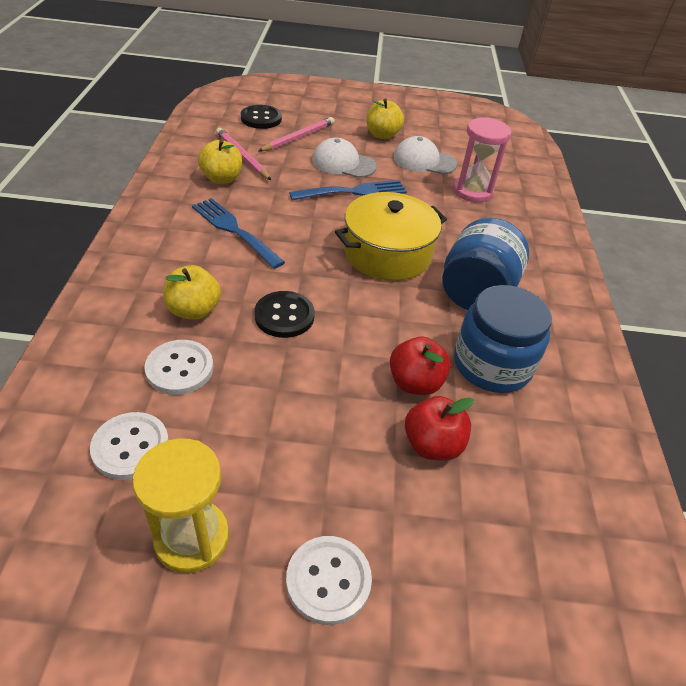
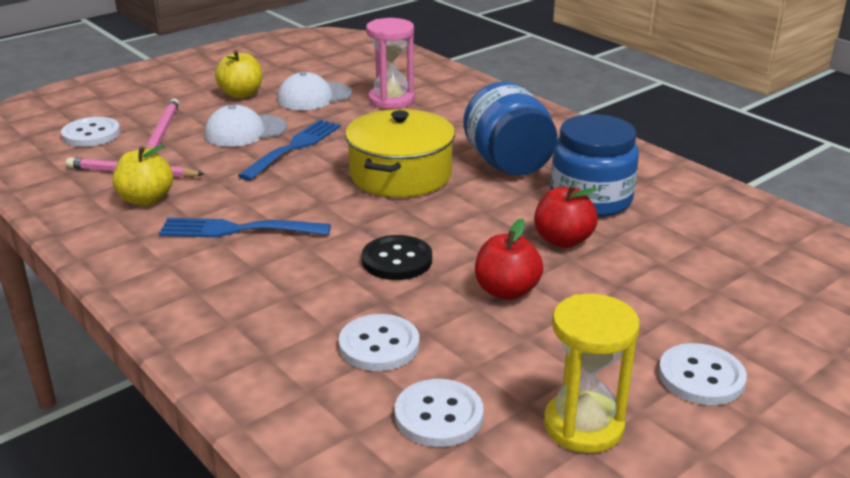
camera: 40 degrees left, 15 degrees down
(194, 310) = (313, 303): yellow apple -> none
(261, 118) = (91, 134): black button -> white button
(432, 445) = (633, 266): red apple -> red apple (506, 291)

